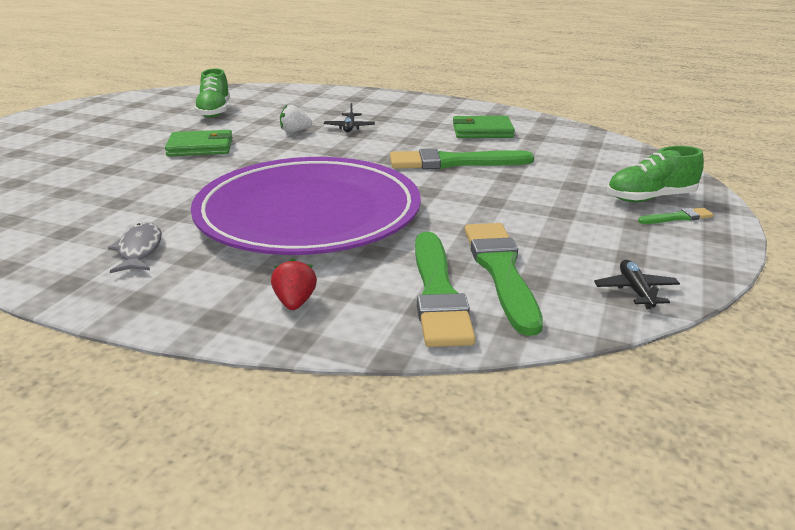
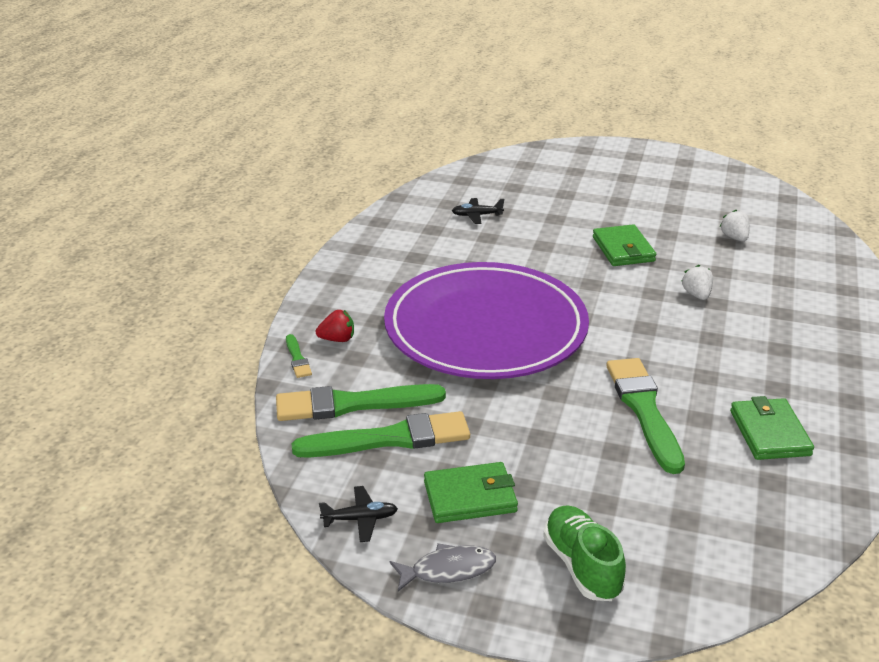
camera: 85 degrees right, 5 degrees up
(139, 250) = (408, 263): grey fish -> grey fish (448, 570)
(214, 112) = (734, 237): green shoe -> white strawberry
(349, 127) = (728, 329): black plane -> black plane (477, 215)
(583, 235) = (470, 497): none -> green wallet
(677, 217) = (529, 580): green brush -> green brush (297, 359)

